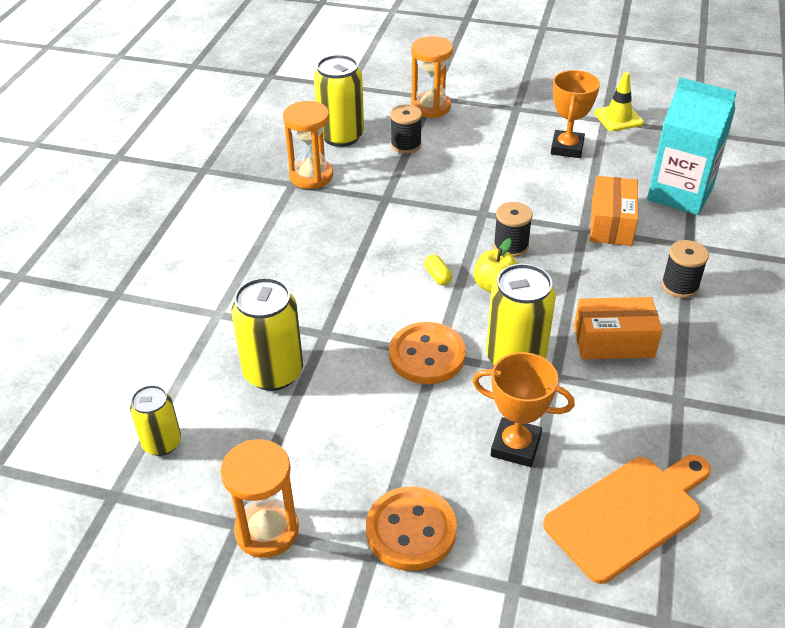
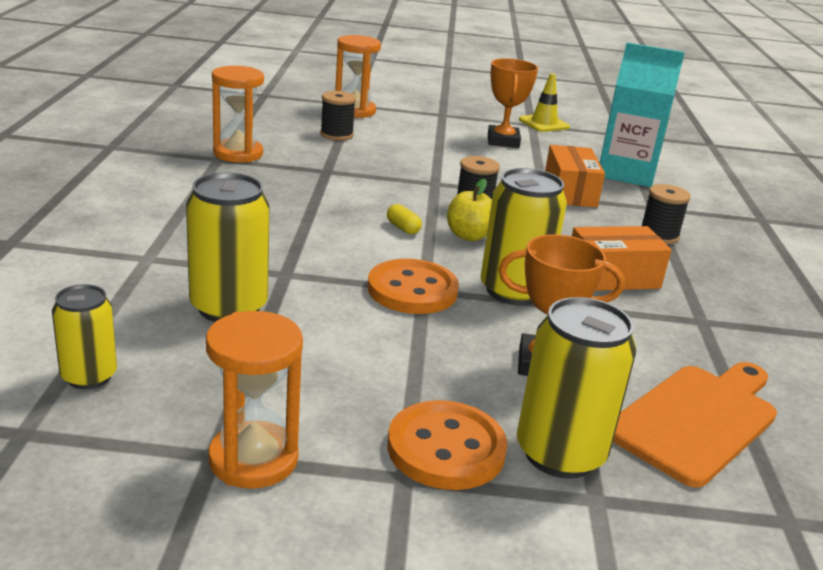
camera: 15 degrees left, 15 degrees down
(341, 136) = (264, 127): yellow can -> yellow can (560, 453)

